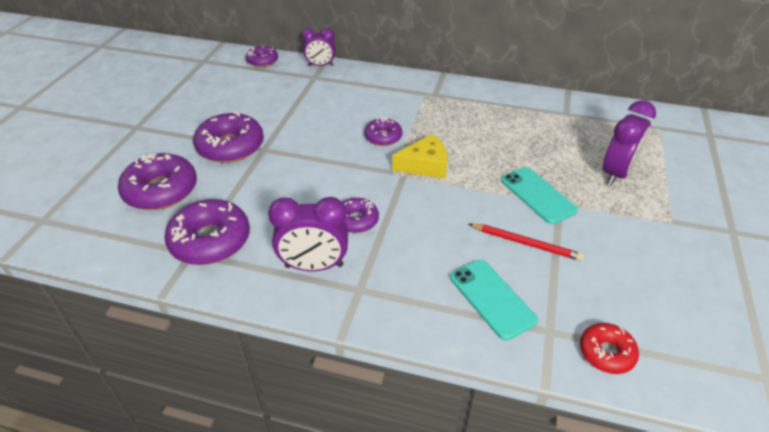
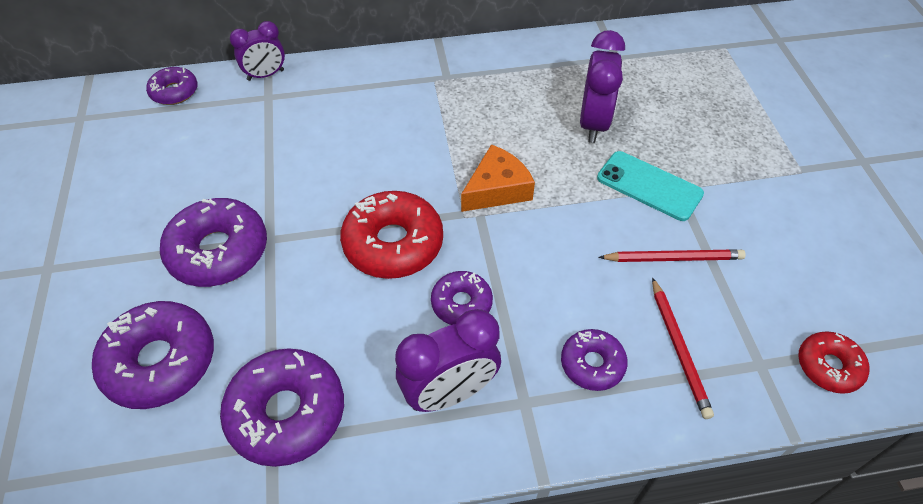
camera: 25 degrees left, 10 degrees up
(336, 174) = (393, 244): none -> red donut
(383, 137) = (420, 164): purple donut -> purple donut (592, 364)
(425, 165) = (497, 189): yellow cheese -> orange cheese
(491, 298) = (679, 349): turquoise phone -> red pencil
(616, 174) = (714, 125): purple clock -> purple clock (593, 123)

